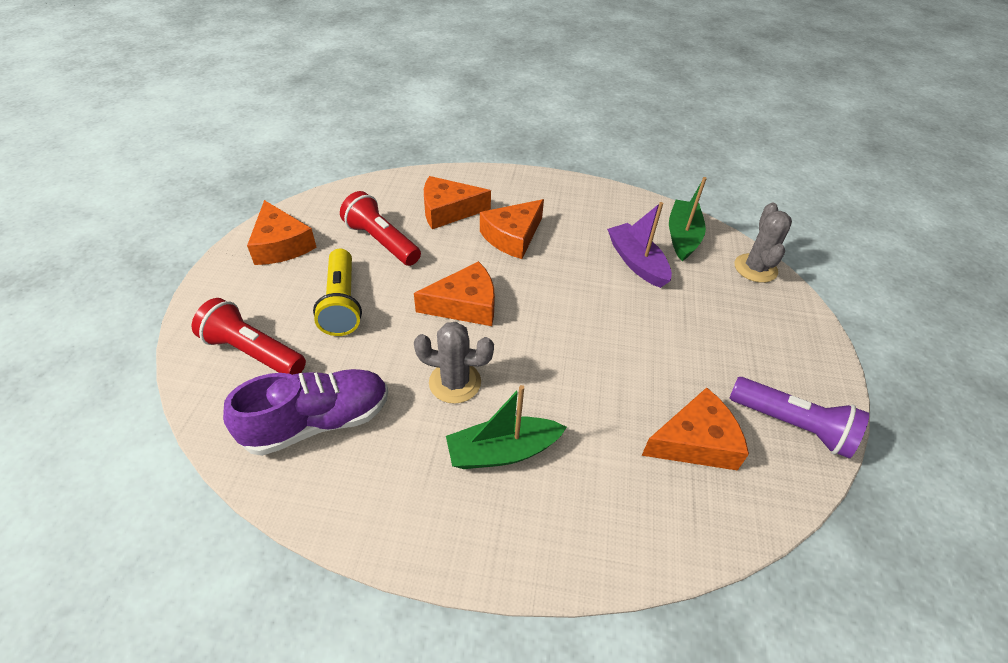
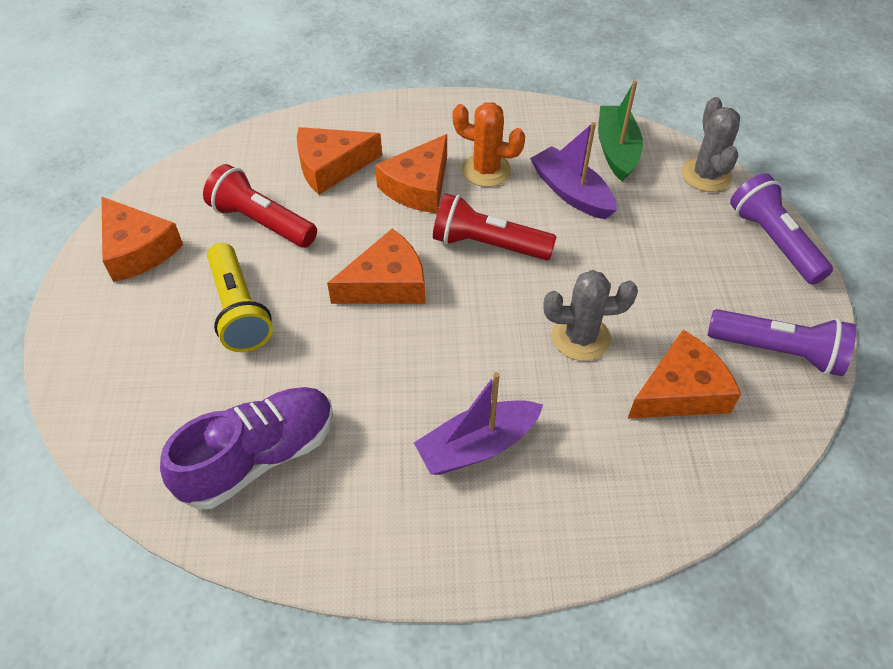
camera: 10 degrees left, 5 degrees up
(253, 352) = (152, 391): red flashlight -> red flashlight (487, 245)
(455, 382) = (402, 379): grey cactus -> grey cactus (580, 337)
(503, 451) = (477, 446): green boat -> purple boat
(570, 234) = (486, 170): none -> orange cactus
(805, 331) = (773, 241): none -> purple flashlight

